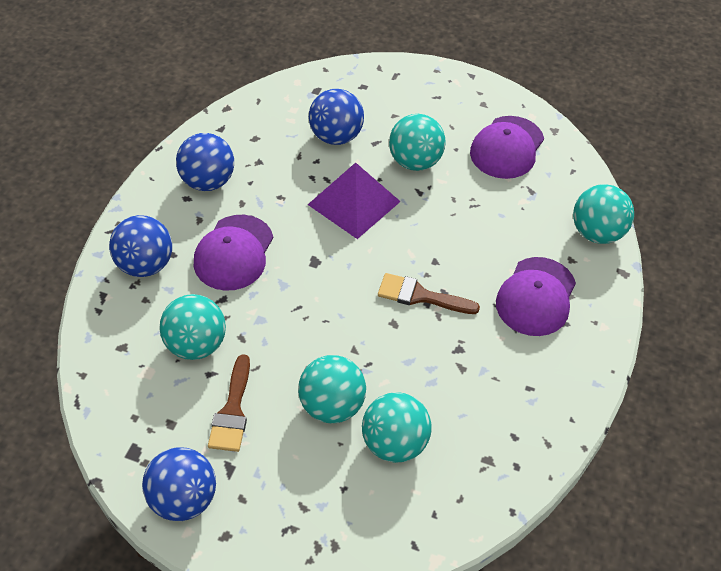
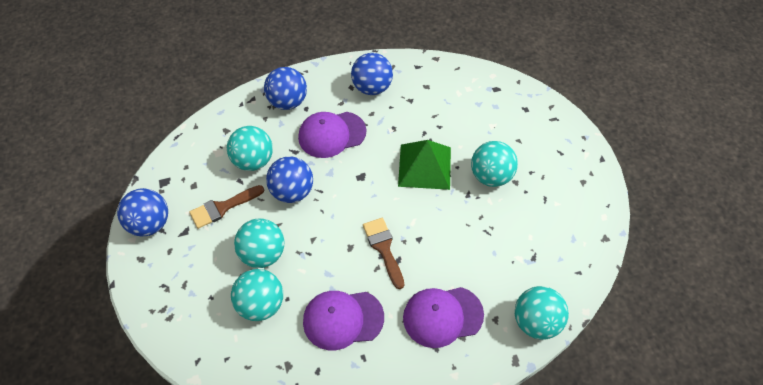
camera: 55 degrees right, 5 degrees up
(336, 136) = (469, 123): blue ball -> blue ball (292, 192)
(354, 202) = (424, 166): purple pyramid -> green pyramid
(507, 148) = (557, 219): purple cap -> purple cap (342, 319)

